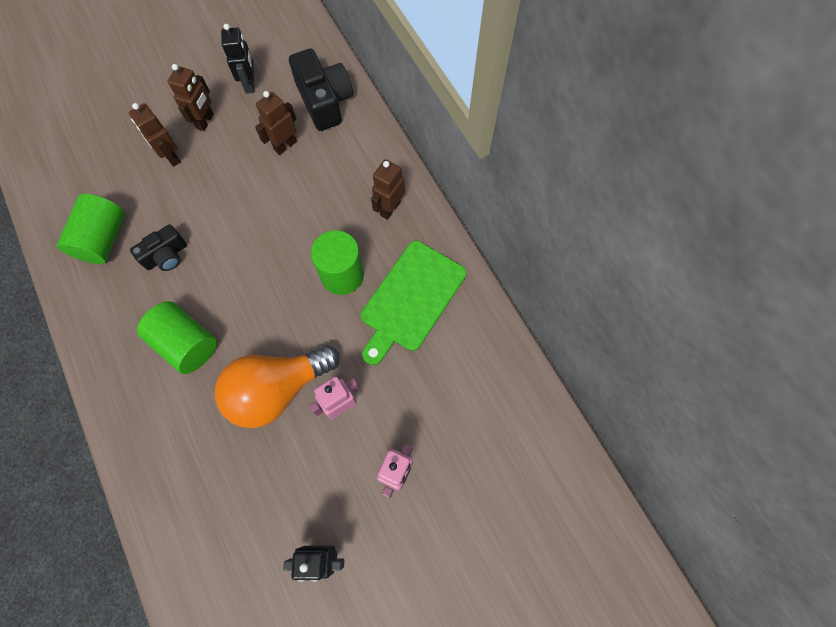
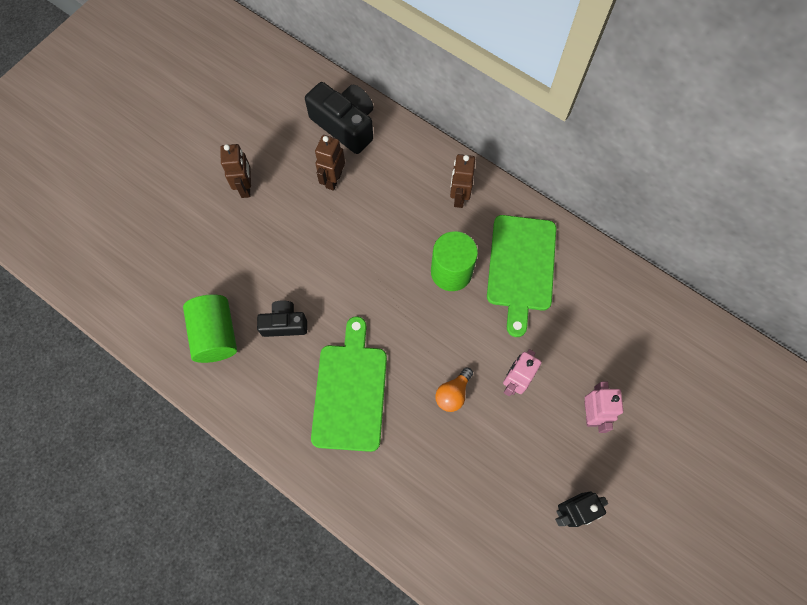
camera: 25 degrees left, 0 degrees up
(166, 256) = (284, 324): black camera -> black camera turned 120 degrees counterclockwise
(171, 157) = (233, 233): brown robot -> none
(187, 343) = (350, 391): green cylinder -> green cutting board
(250, 84) = (267, 136): black robot -> none
(277, 389) = (453, 393): orange light bulb -> orange light bulb, size x0.45

